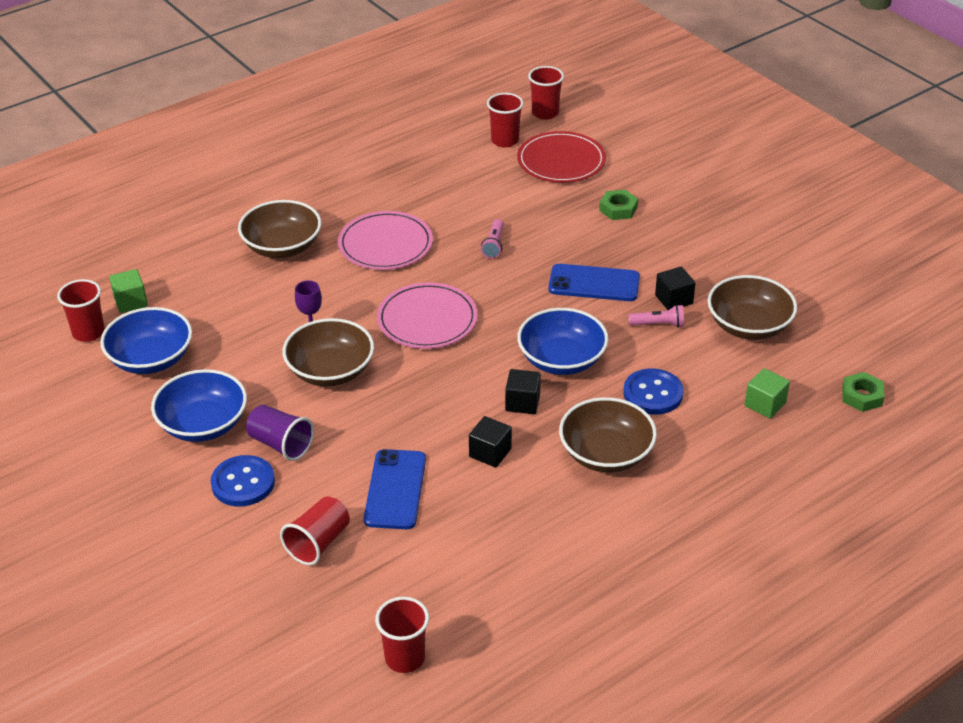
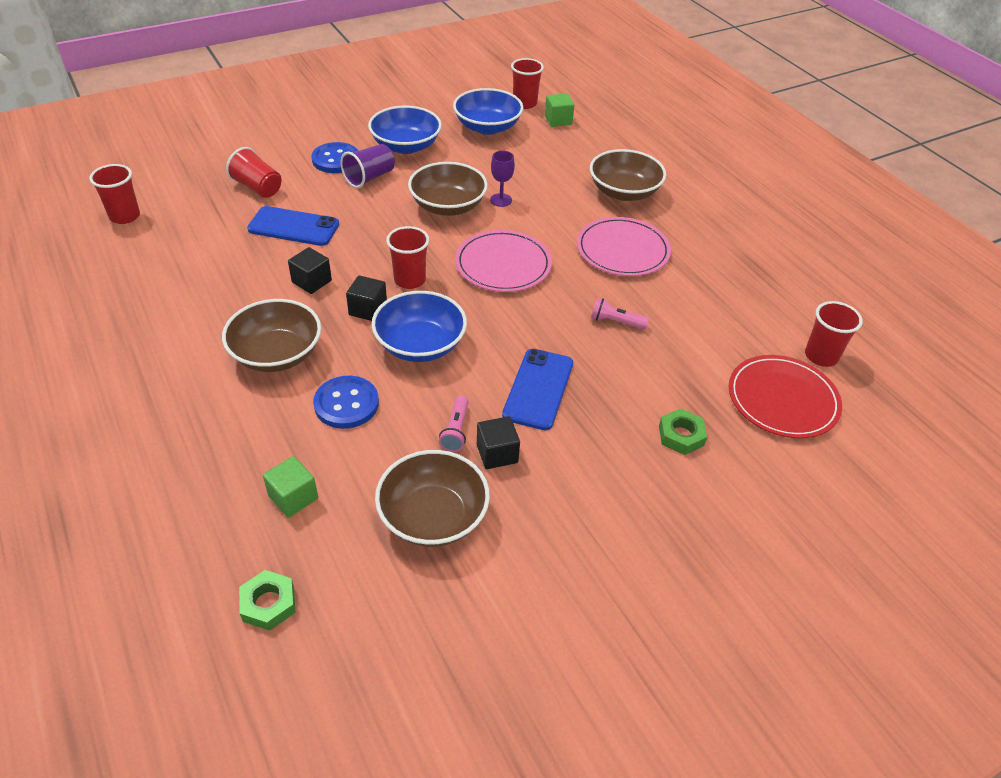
camera: 95 degrees right, 5 degrees up
(545, 113) = (891, 401): red cup -> red cup (410, 280)

